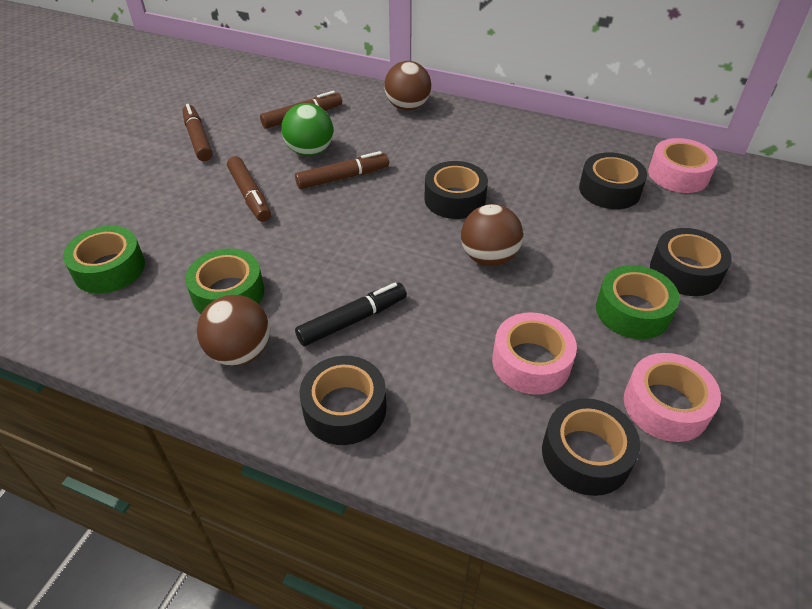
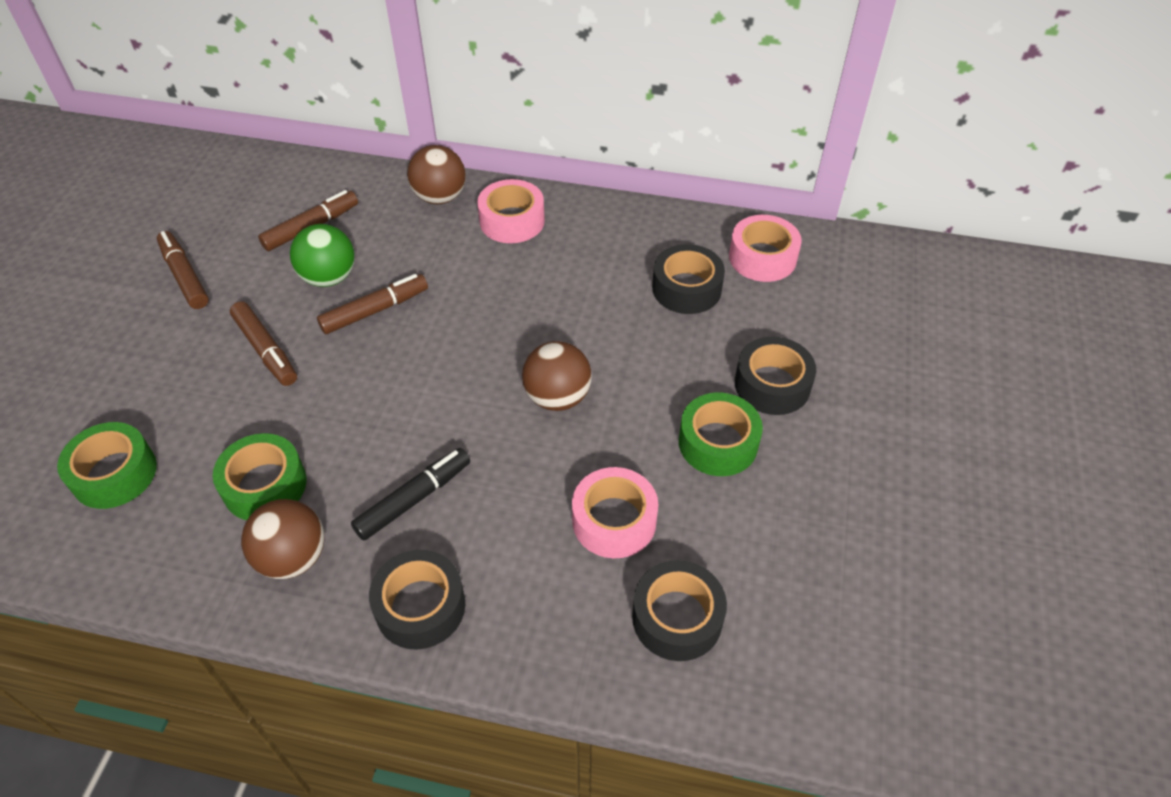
camera: 10 degrees left, 5 degrees up
(455, 199) = (511, 323): black tape -> none
(665, 405) = (755, 549): pink tape -> pink tape (512, 221)

